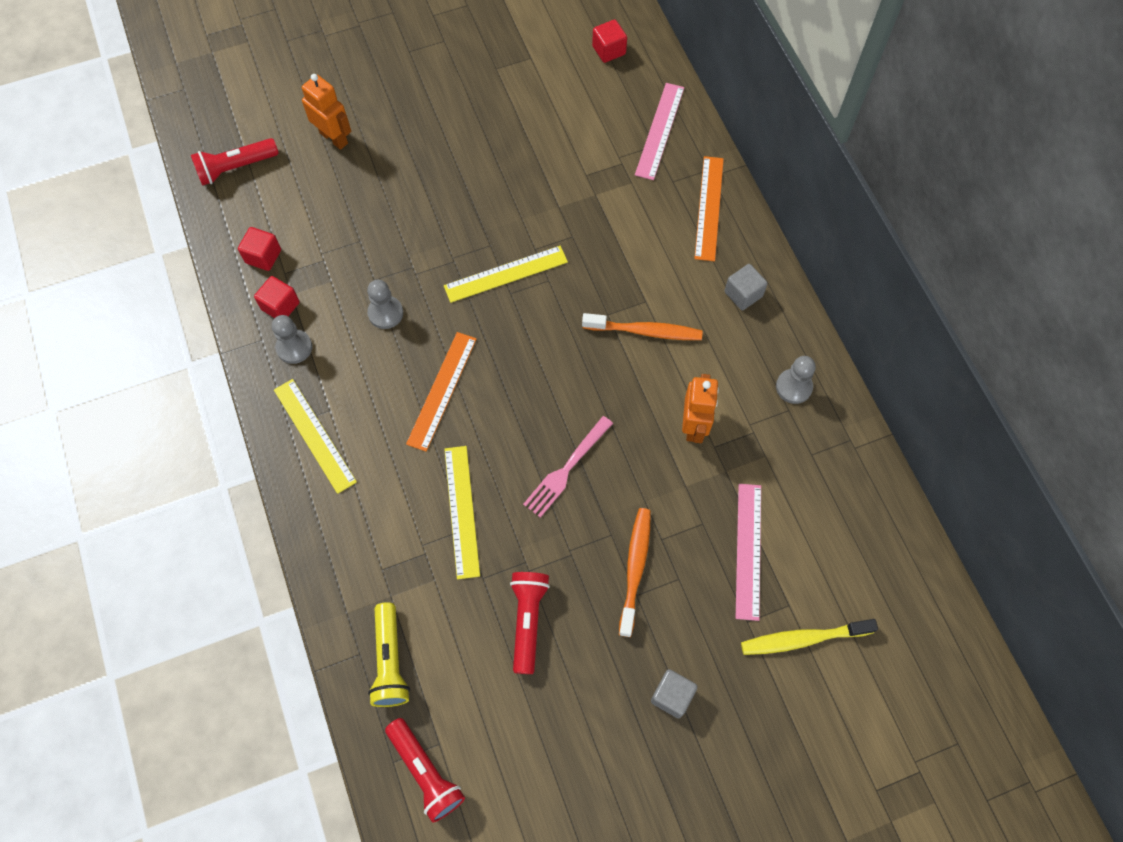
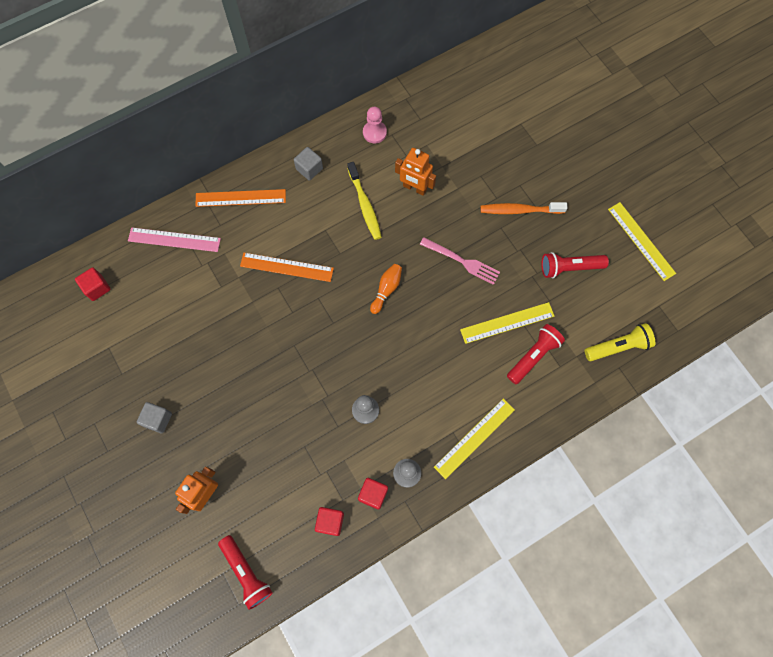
camera: 100 degrees left, 5 degrees up
(425, 772) = (677, 310): red flashlight -> red flashlight (533, 356)
(442, 390) = (421, 355): orange ruler -> orange ruler (286, 267)
(506, 274) = (317, 329): yellow ruler -> yellow ruler (641, 241)
(543, 363) = (386, 290): none -> orange bowling pin
(645, 331) = (349, 227): orange toothbrush -> none
(672, 696) = (592, 180): grey cube -> grey cube (158, 419)
(694, 426) = (414, 188): orange robot -> orange robot turned 150 degrees counterclockwise
(748, 550) = (492, 148): pink ruler -> none
(793, 387) = (374, 132): grey pawn -> pink pawn
(802, 639) = (539, 115): yellow toothbrush -> yellow toothbrush (365, 205)

